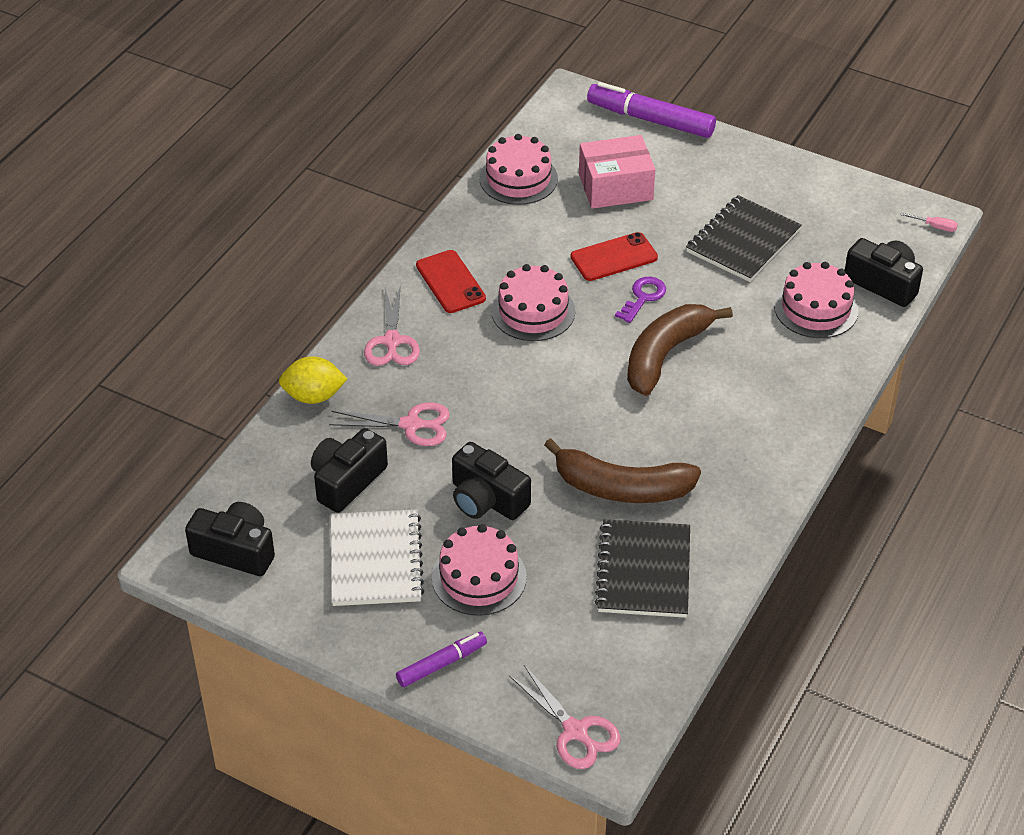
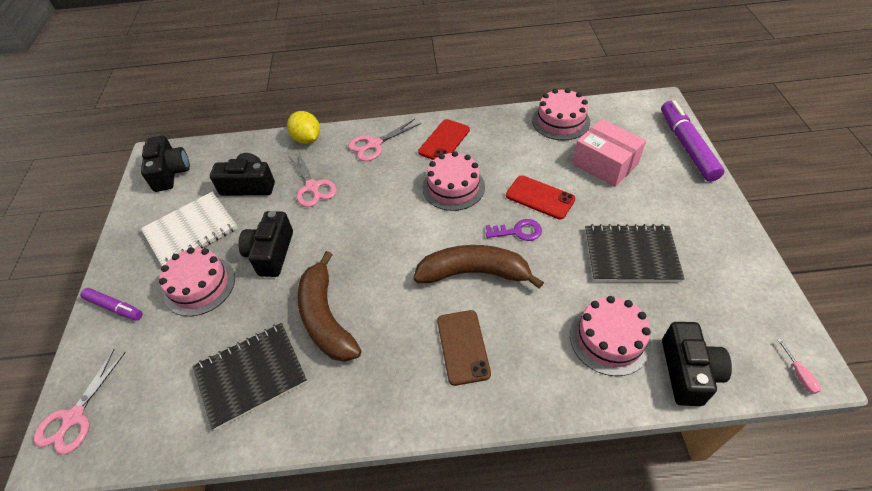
camera: 60 degrees right, 5 degrees up
(743, 405) = (463, 347): none -> brown phone

